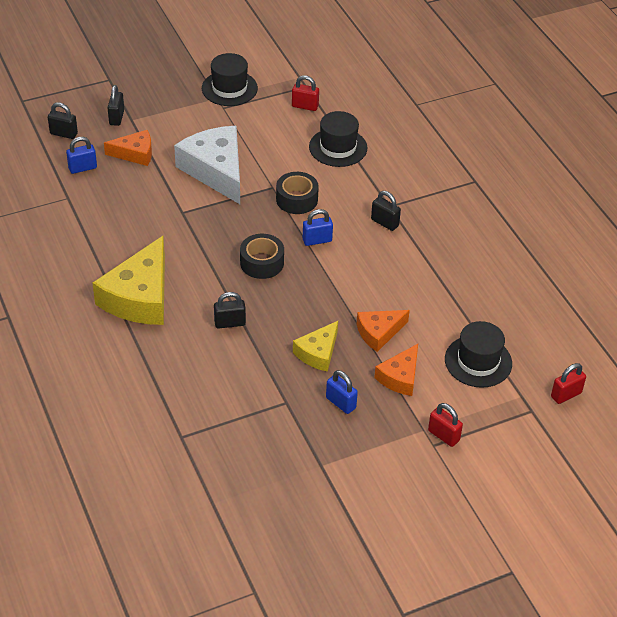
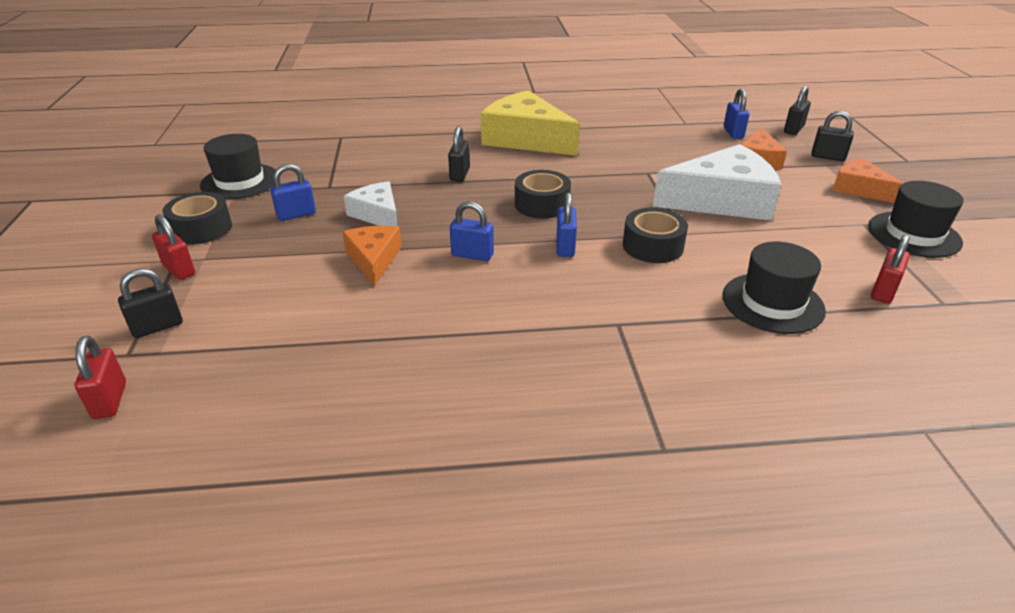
camera: 110 degrees right, 10 degrees down
(318, 353) = (377, 214): yellow cheese -> white cheese
(349, 284) = (472, 255): none -> blue padlock
(385, 223) = (580, 310): black padlock -> black padlock (157, 327)
(388, 454) = (201, 229): none -> black tape
(400, 377) = (293, 259): orange cheese -> orange cheese (860, 189)
(443, 435) = (179, 270): red padlock -> red padlock turned 75 degrees clockwise
(478, 361) = (255, 328): black hat -> black hat (240, 181)

